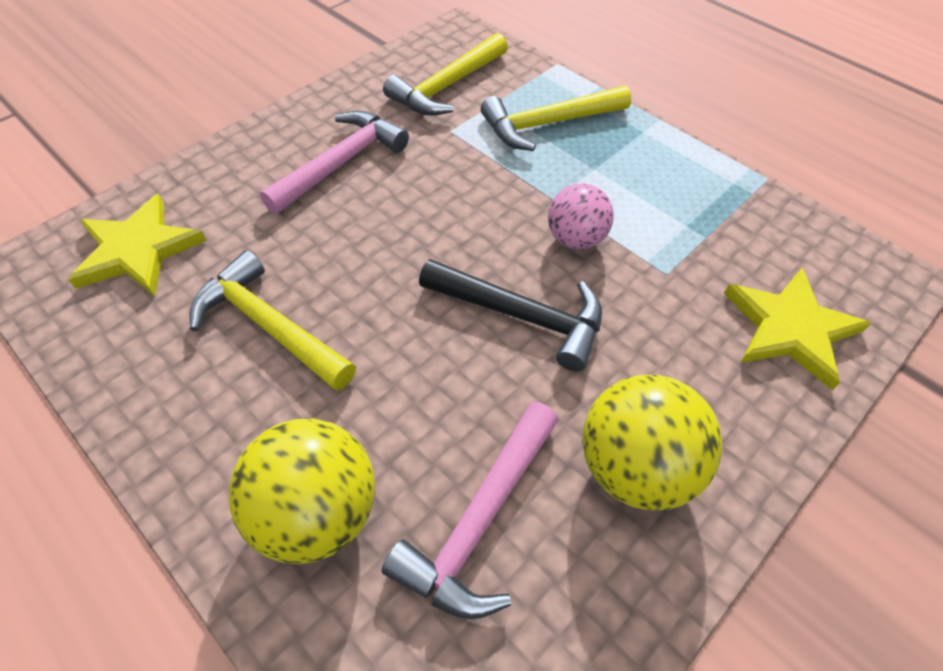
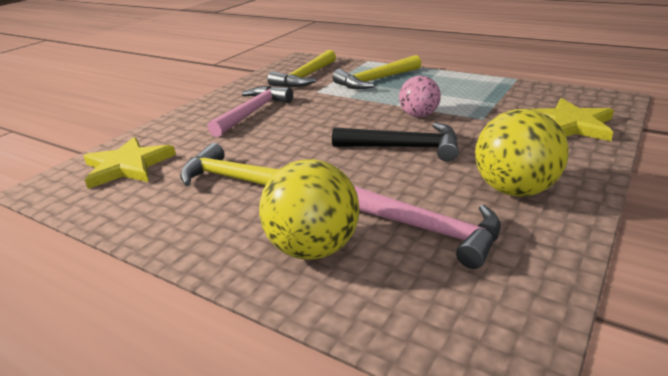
camera: 10 degrees left, 25 degrees down
(479, 521) = (429, 230): pink hammer -> pink hammer turned 75 degrees counterclockwise

